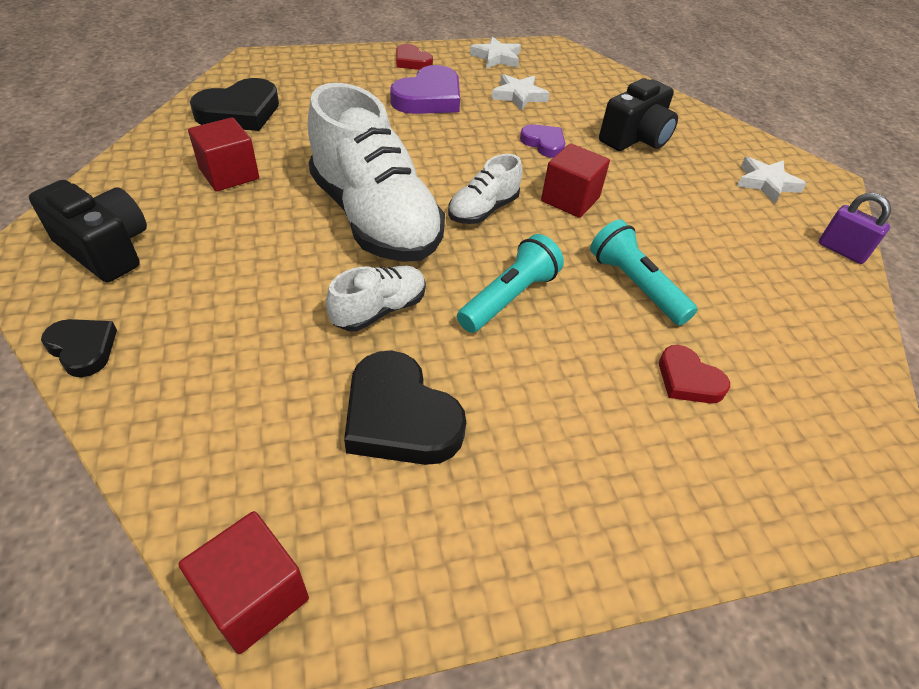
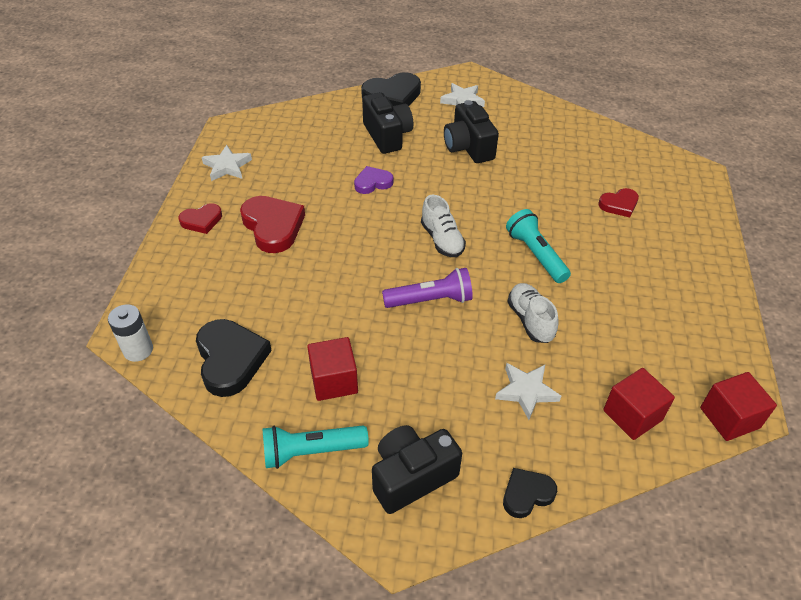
camera: 65 degrees left, 0 degrees up
(237, 68) = (138, 350): none -> white battery
(375, 218) = (430, 300): white shoe -> purple flashlight
(400, 417) = (622, 332): black heart -> black heart (392, 96)
(429, 98) = (273, 226): purple heart -> red heart
(519, 96) = (298, 174): white star -> white star (526, 391)
(570, 199) = (446, 193): red cube -> red cube (632, 415)
(635, 285) = (540, 196): turquoise flashlight -> turquoise flashlight (311, 451)
(676, 203) = (468, 147): none -> black camera
(841, 250) = (535, 102): purple padlock -> none

